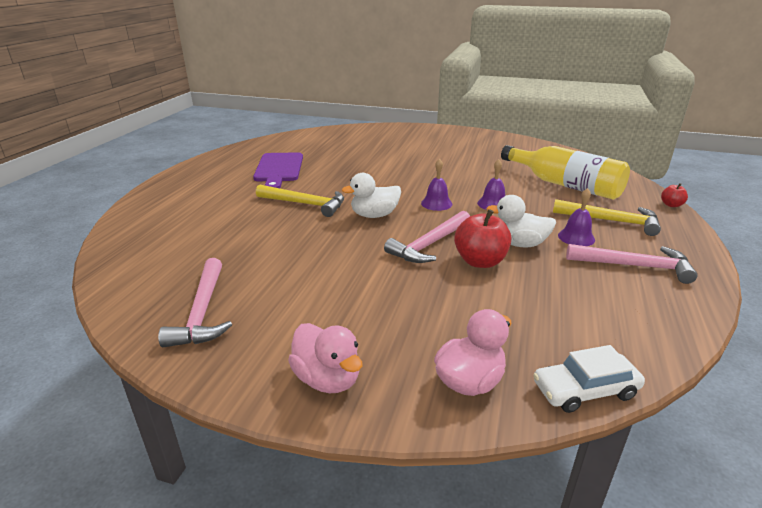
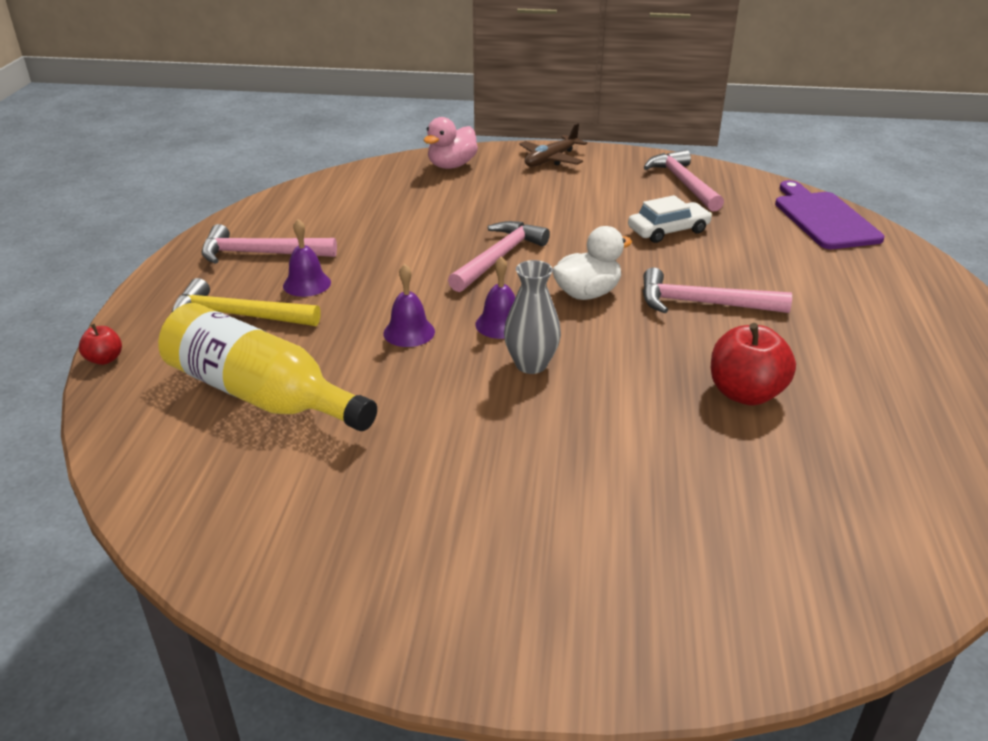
camera: 170 degrees right, 5 degrees up
(279, 169) = (835, 384): purple cutting board -> purple cutting board (824, 218)
(306, 204) = (701, 303): yellow hammer -> pink hammer
(327, 379) = (551, 159): pink duck -> brown plane
(423, 185) = (531, 364): none -> grey vase
(480, 261) = (437, 244): red apple -> red apple (745, 393)
(519, 244) = (386, 269): white duck -> none
(585, 390) = (372, 168): white car -> white car (668, 230)

